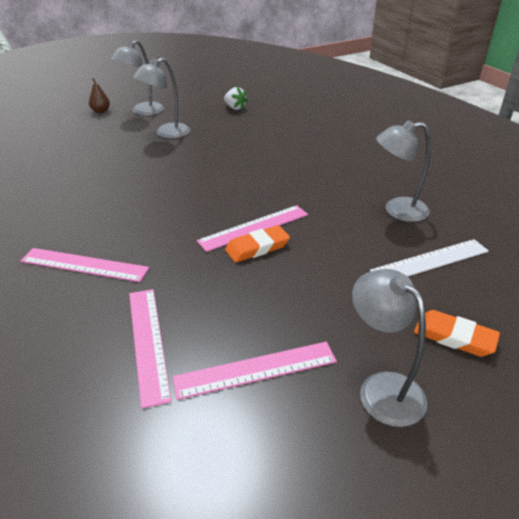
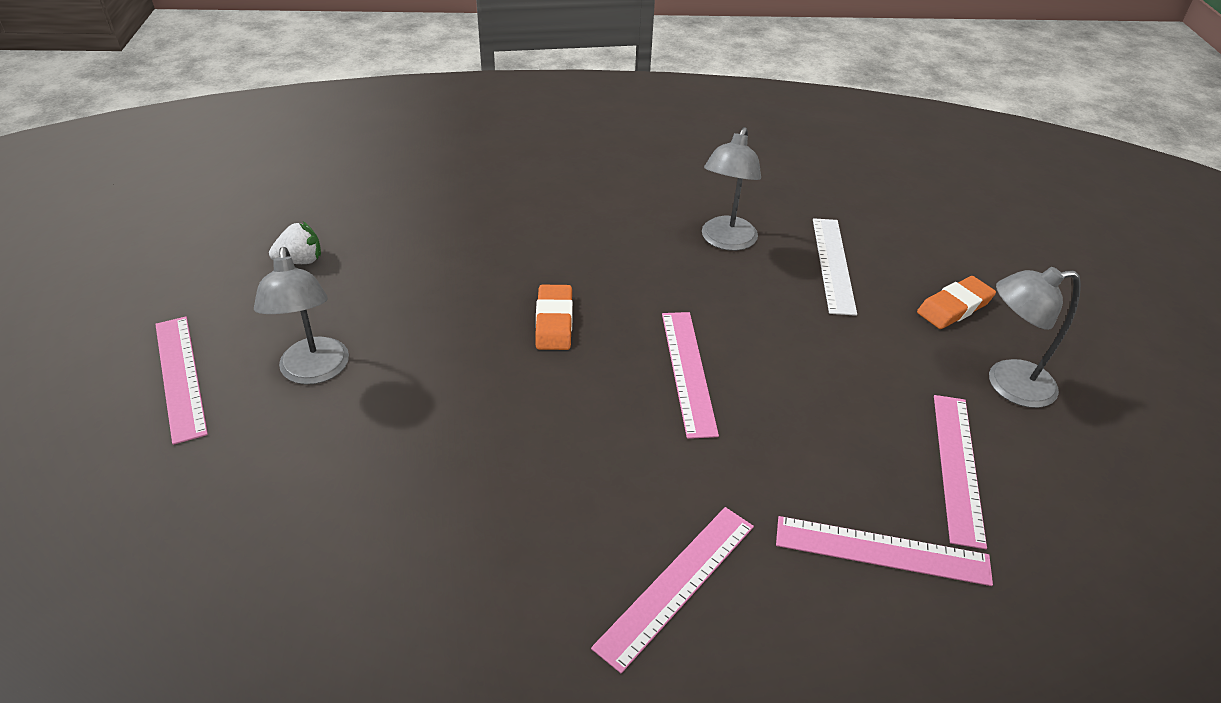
camera: 65 degrees left, 5 degrees up
(101, 111) = (102, 438): brown pear -> none
(142, 111) = (180, 377): grey lamp -> pink ruler
(257, 247) = (735, 385): orange eraser -> orange eraser (554, 322)

